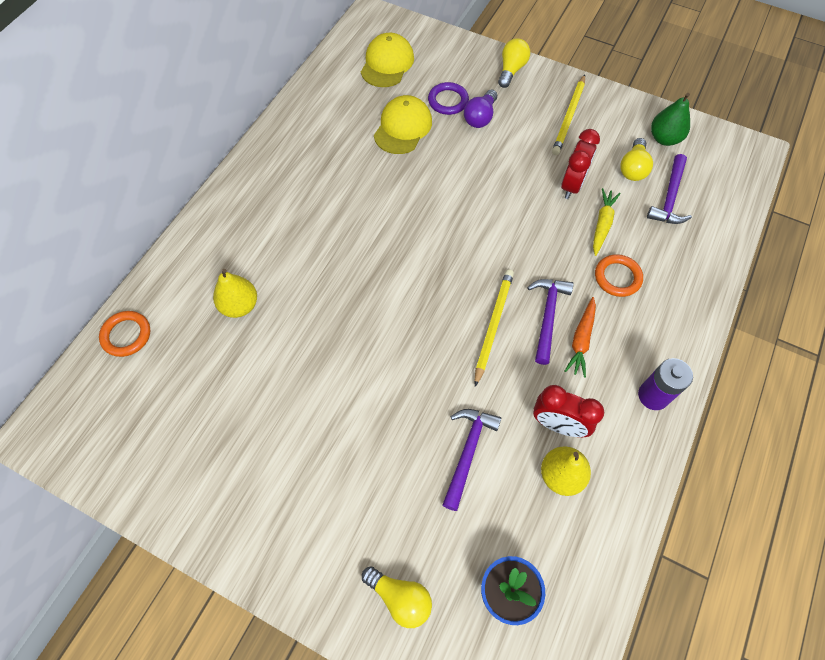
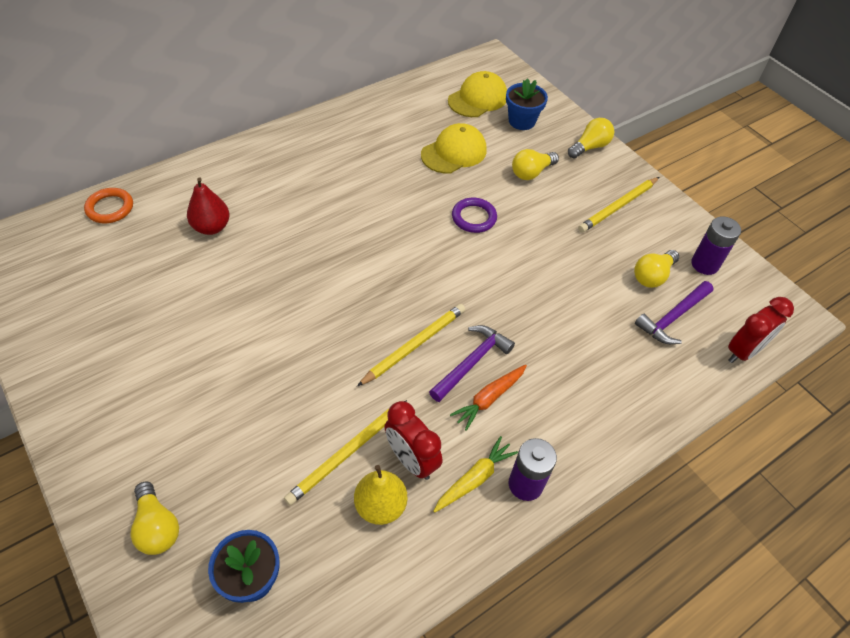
camera: 25 degrees right, 10 degrees down
(240, 306) = (211, 227): yellow pear -> red pear
(439, 70) = (521, 121): none -> blue flower pot
(448, 101) = (511, 148): purple ring -> purple ring (474, 217)
(468, 452) = (310, 439): purple hammer -> none
(480, 117) = (531, 172): purple light bulb -> yellow light bulb
(505, 448) = (347, 453): none -> yellow pencil
(572, 185) = (579, 264): red clock -> red clock (743, 351)
(602, 224) = (585, 310): yellow carrot -> yellow carrot (474, 479)
(617, 277) = (566, 362): orange ring -> none
(664, 138) = (704, 264): green pear -> purple battery

